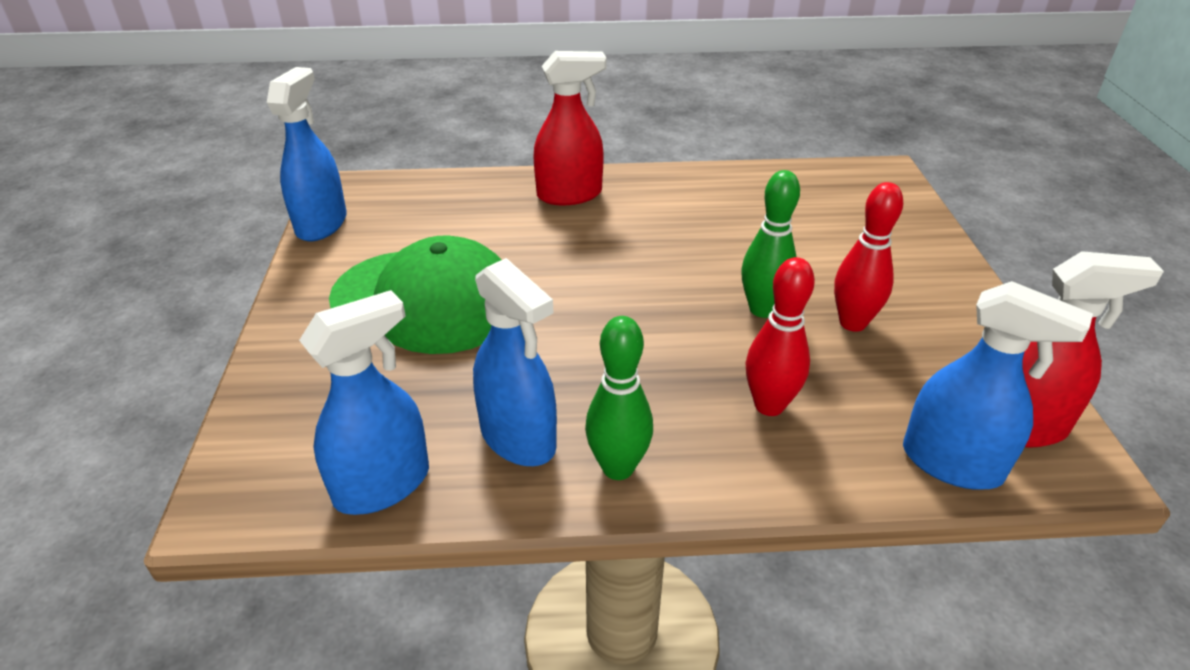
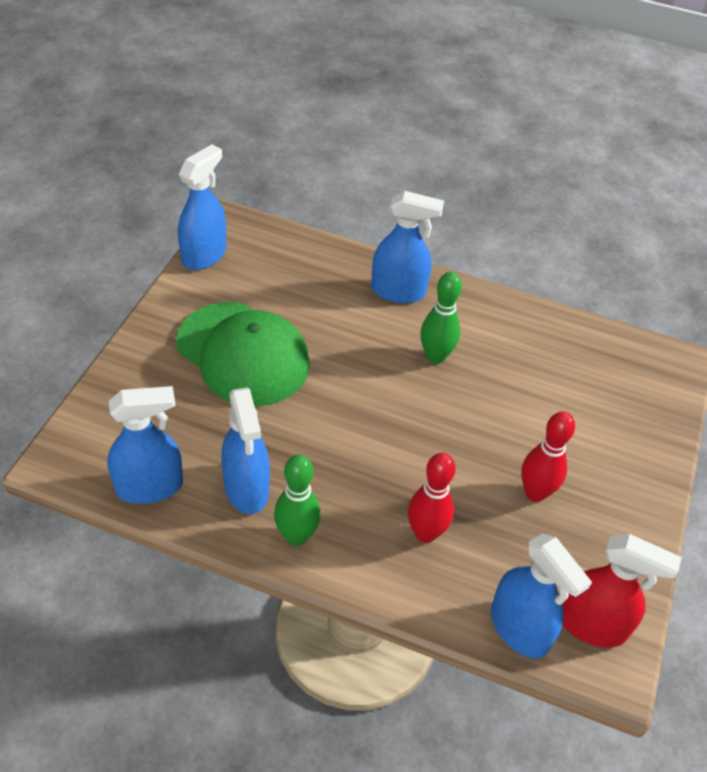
camera: 20 degrees right, 10 degrees up
(570, 195) = (398, 291): red spray bottle -> blue spray bottle
(762, 309) = (475, 454): green bowling pin -> green bowling pin (435, 357)

